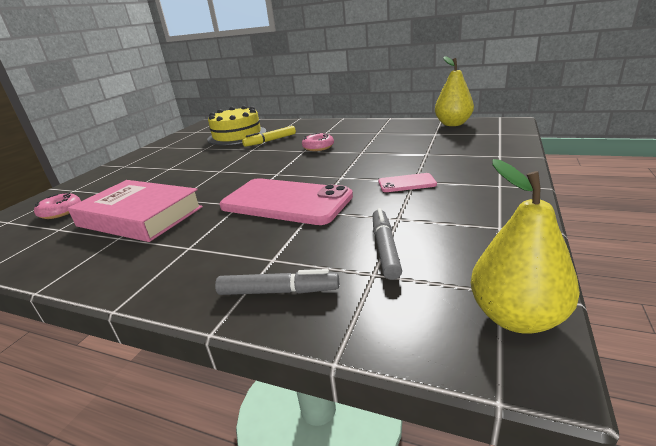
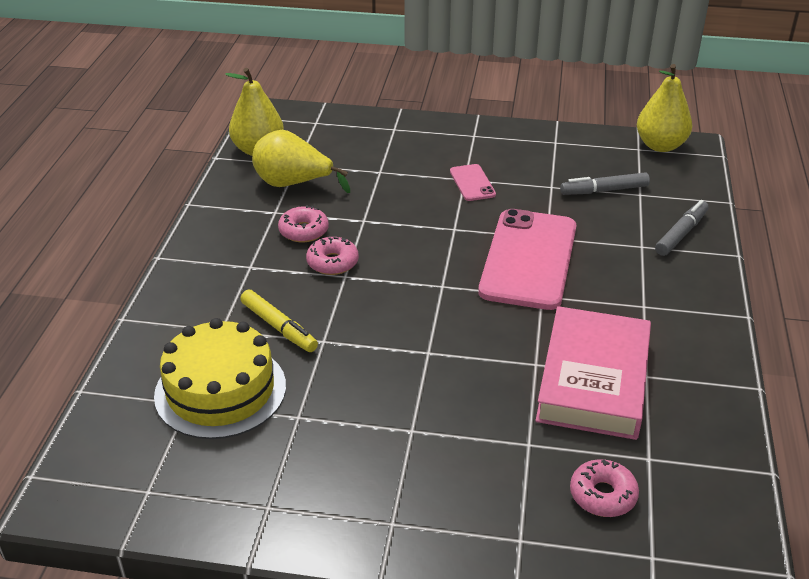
camera: 105 degrees left, 10 degrees up
(278, 291) = (681, 234): grey marker -> grey marker turned 45 degrees clockwise
(354, 139) = (303, 231): none -> pink donut
(409, 134) = (293, 184): none -> yellow pear

